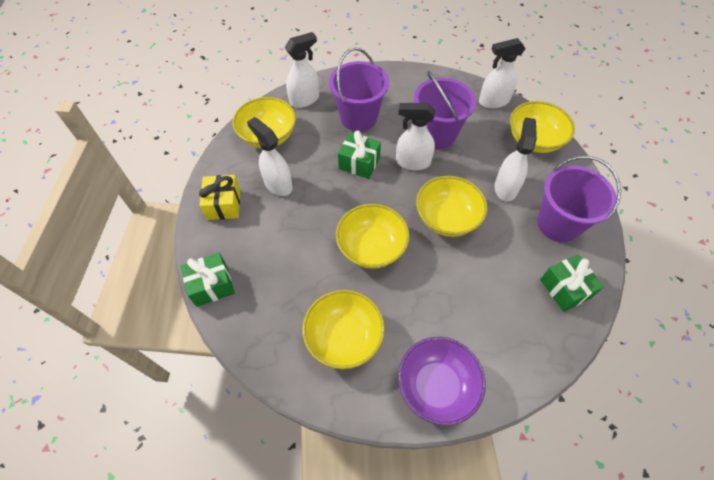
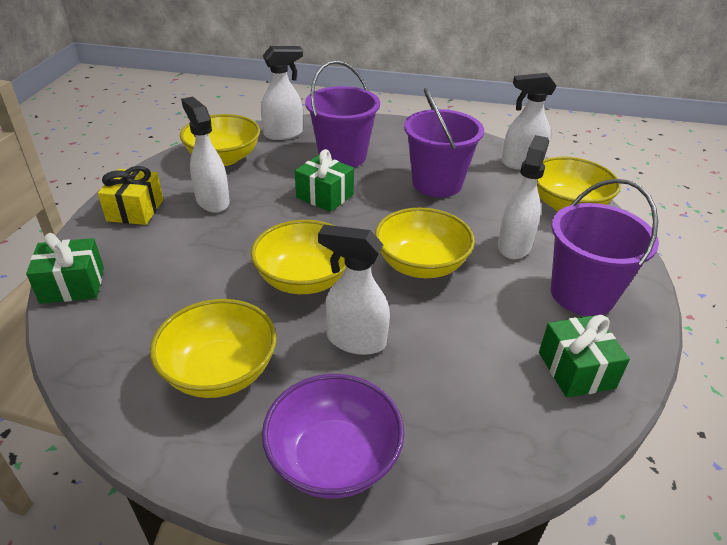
camera: 10 degrees right, 20 degrees down
(412, 162) = (394, 204): white spray bottle -> white spray bottle (355, 340)

